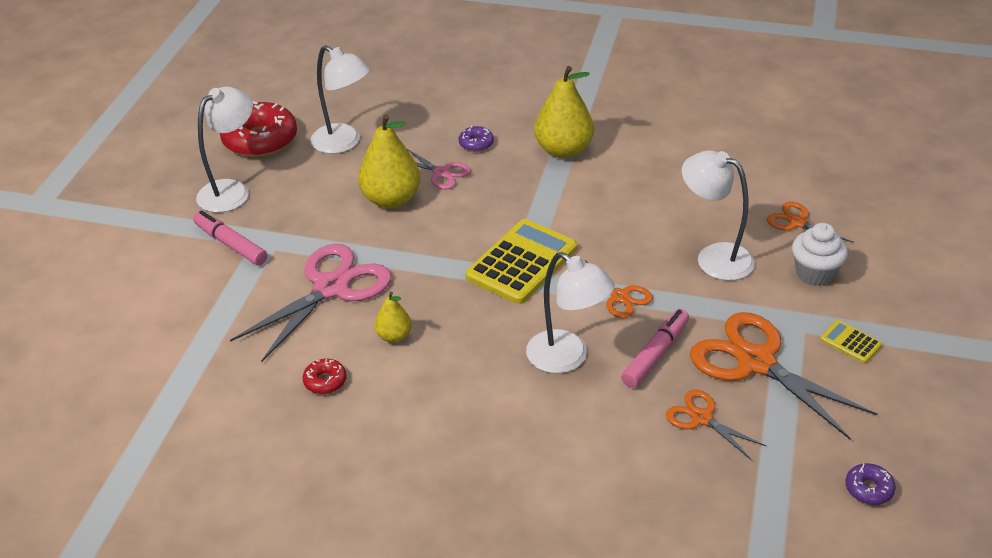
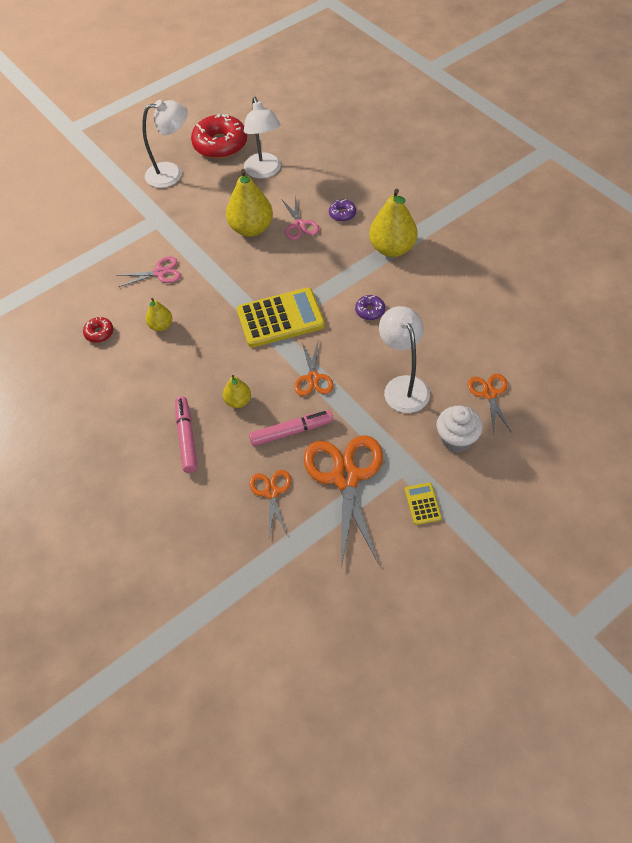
camera: 40 degrees right, 15 degrees up
(231, 244) = (137, 212): pink marker -> pink marker (186, 438)
(331, 288) = (160, 272): pink scissors -> pink scissors, size x0.52
(567, 358) = (238, 401): white lamp -> yellow pear
(868, 489) = (317, 609): purple donut -> purple donut (370, 311)

